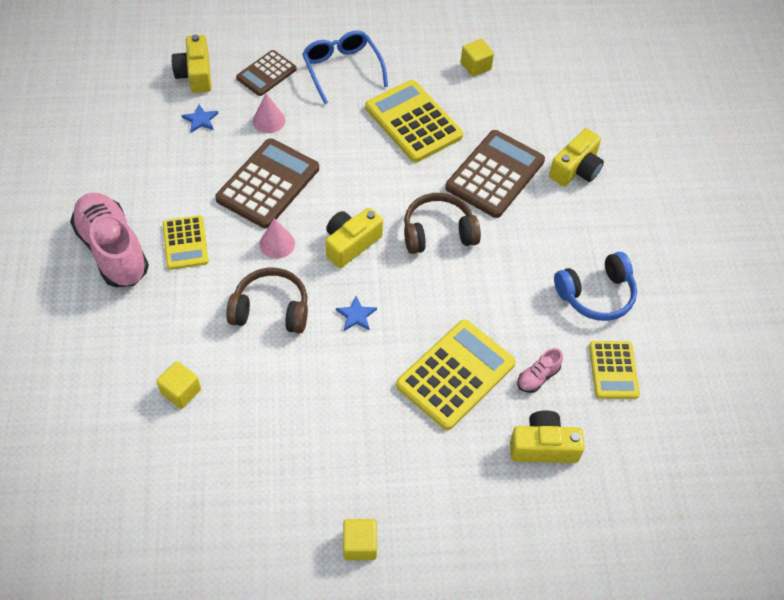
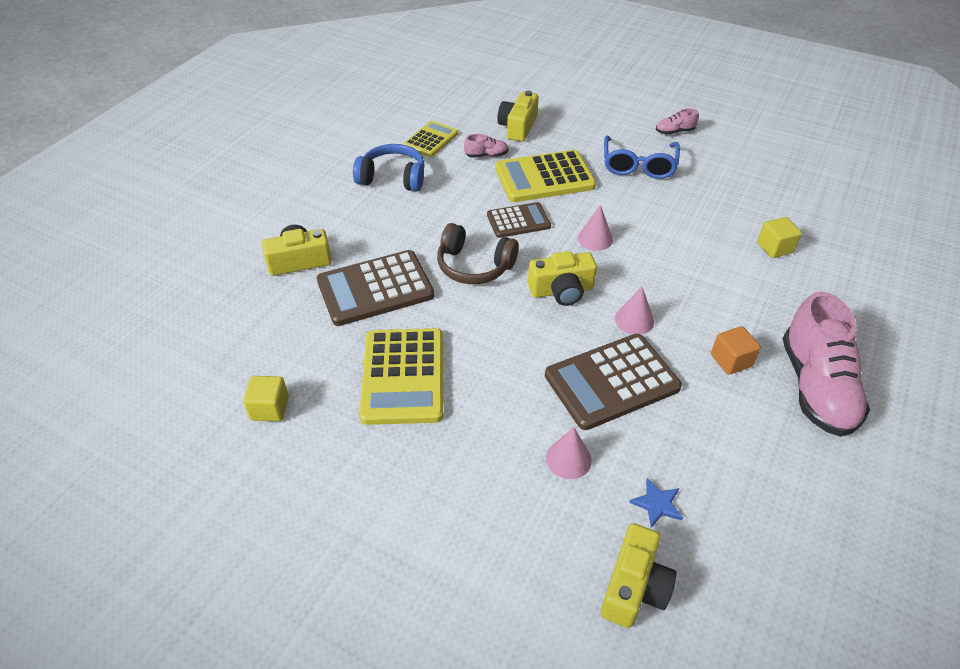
camera: 145 degrees left, 10 degrees down
(185, 243) = (731, 360): yellow calculator -> orange cube
(266, 74) = (531, 533): brown calculator -> brown calculator (518, 221)
(271, 309) = (669, 271): brown headphones -> none
(342, 69) = (428, 487): blue glasses -> blue glasses (638, 165)
(356, 315) = (595, 239): blue star -> pink cone
(360, 545) = (674, 131): yellow cube -> pink shoe
(543, 446) = (518, 127): yellow camera -> yellow camera turned 75 degrees clockwise

